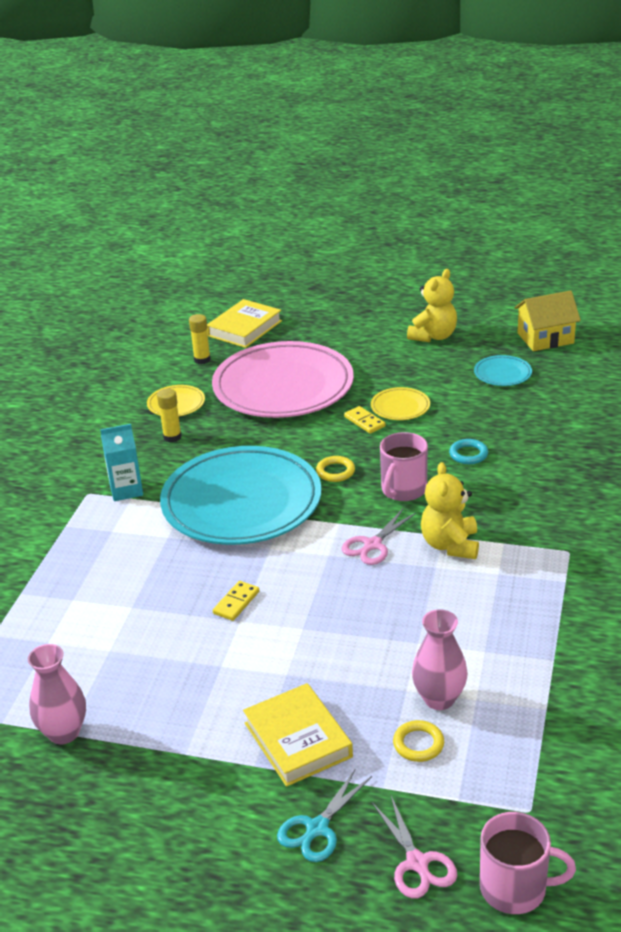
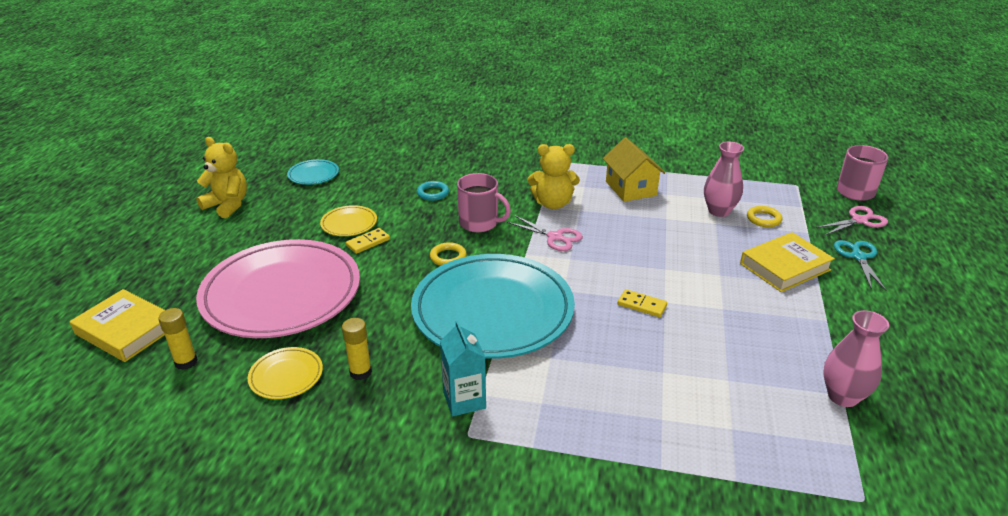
camera: 95 degrees left, 0 degrees up
(317, 829) = (858, 256): turquoise scissors -> turquoise scissors turned 120 degrees counterclockwise
(545, 338) = (264, 154): yellow house -> yellow house (630, 188)

